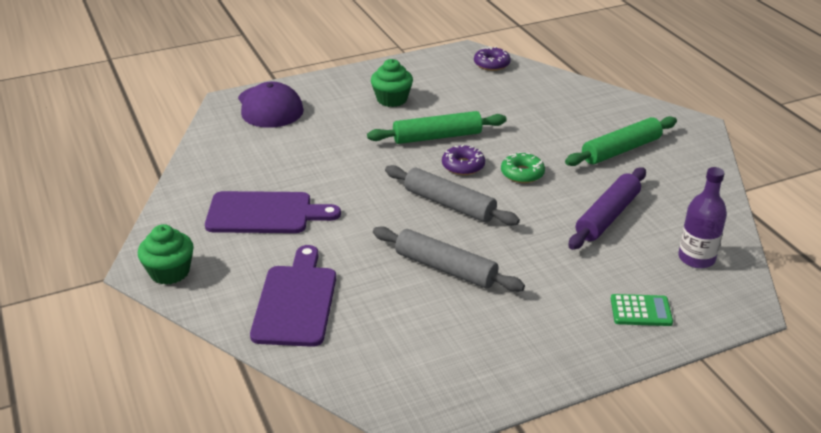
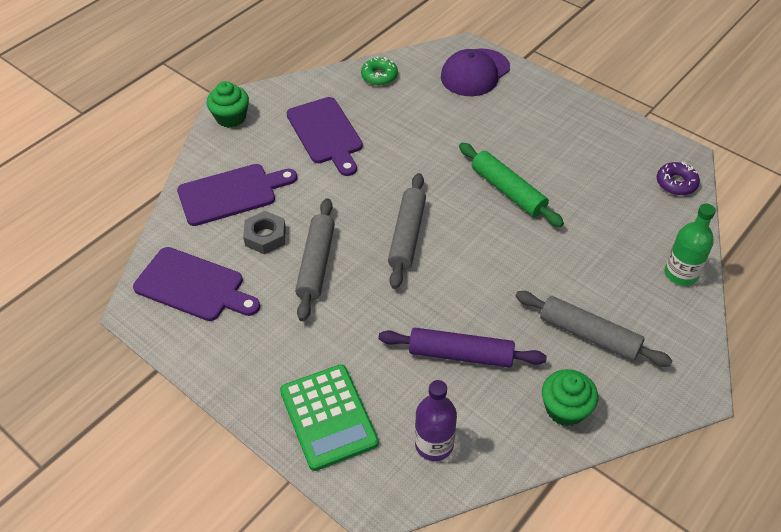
camera: 65 degrees right, 15 degrees up
(381, 293) = (265, 236): none -> grey nut
(392, 99) = (548, 139): green cupcake -> green cupcake (565, 409)
(415, 364) = (193, 286): none -> purple cutting board
(463, 166) = (473, 224): purple donut -> none
(522, 174) = (489, 270): green donut -> green donut (379, 76)
(584, 93) = (681, 274): none -> green bottle
(621, 150) = (589, 334): green rolling pin -> grey rolling pin
(641, 311) = (328, 417): green calculator -> green calculator, size x1.81

